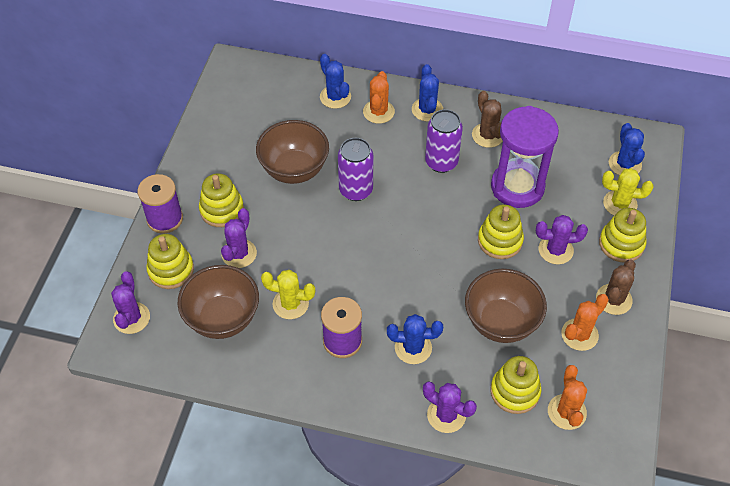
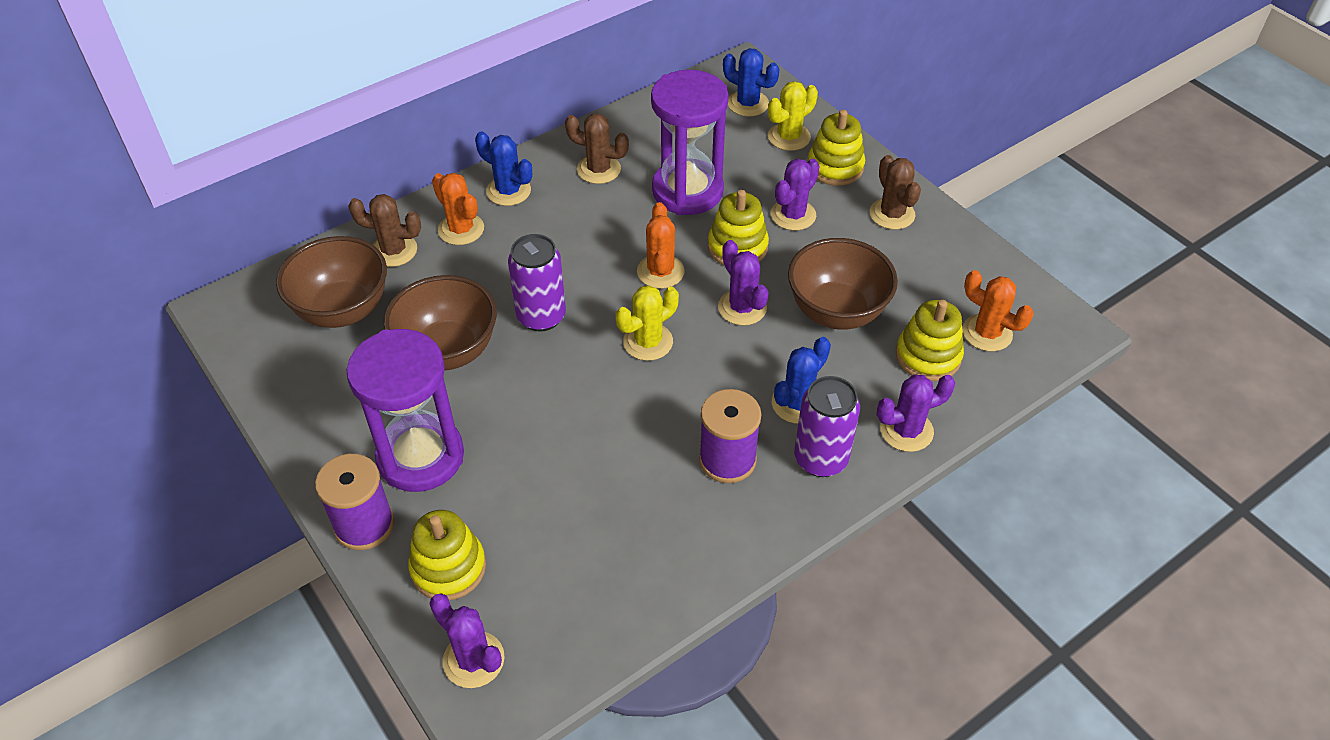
camera: 50 degrees left, 5 degrees down
(222, 210) = (420, 457): yellow stacking toy -> purple hourglass
(223, 318) = (579, 557): brown bowl -> brown bowl (343, 310)
(239, 254) = (504, 481): purple cactus -> purple cactus (742, 308)
(290, 304) = (628, 476): yellow cactus -> yellow cactus (648, 342)
(335, 97) = (394, 250): blue cactus -> brown cactus
(441, 162) = (589, 225): purple can -> purple can (820, 459)
(579, 334) = (908, 264): orange cactus -> orange cactus (660, 272)

